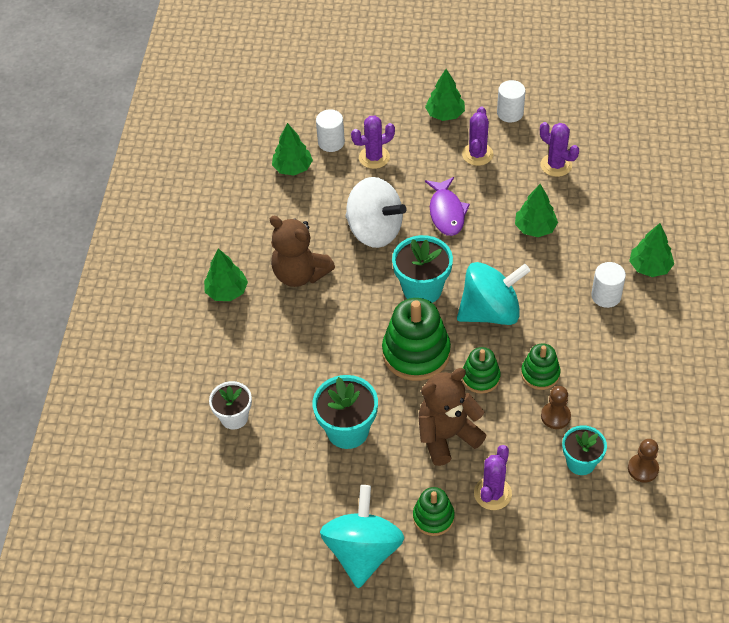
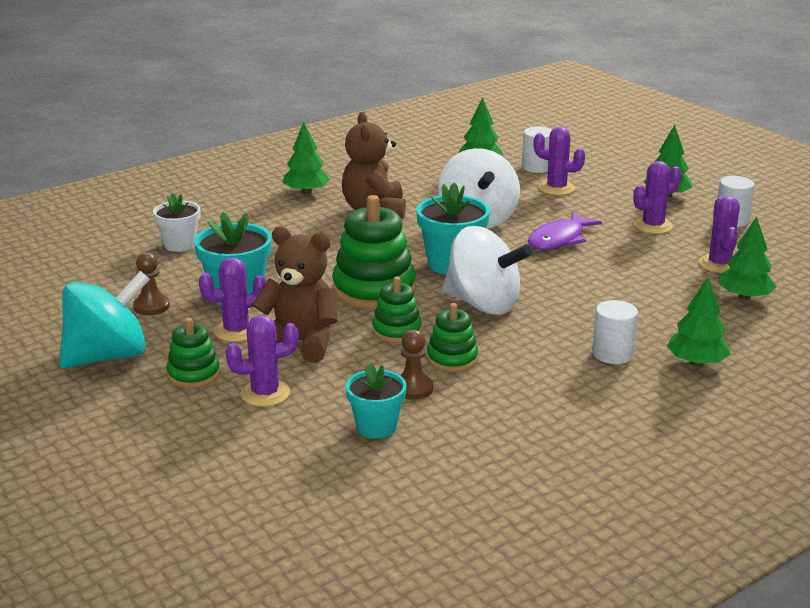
camera: 45 degrees right, 25 degrees down
(398, 460) = (236, 331): none -> purple cactus
(490, 312) = (483, 304): turquoise spinning top -> white spinning top
(535, 228) = (624, 285): green tree -> green tree (744, 297)
(643, 469) = (424, 469): brown pawn -> brown pawn (151, 306)

